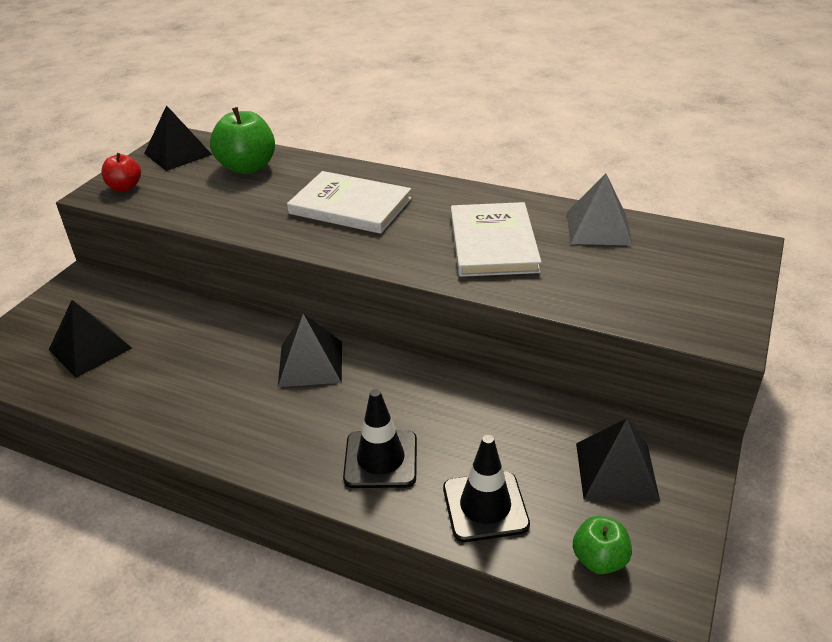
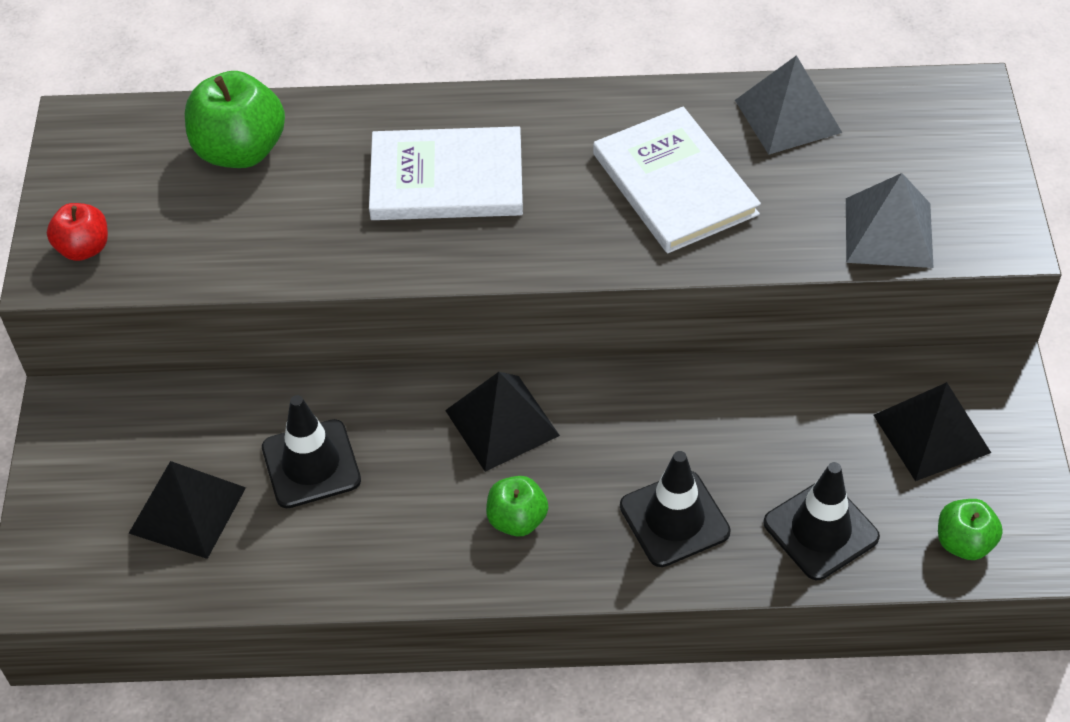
camera: 25 degrees left, 15 degrees up
(178, 154) = (107, 156): black pyramid -> none
(179, 348) = (311, 464): none -> black traffic cone
(274, 422) = (517, 520): none -> green apple
(631, 307) = (888, 232): none -> grey pyramid

